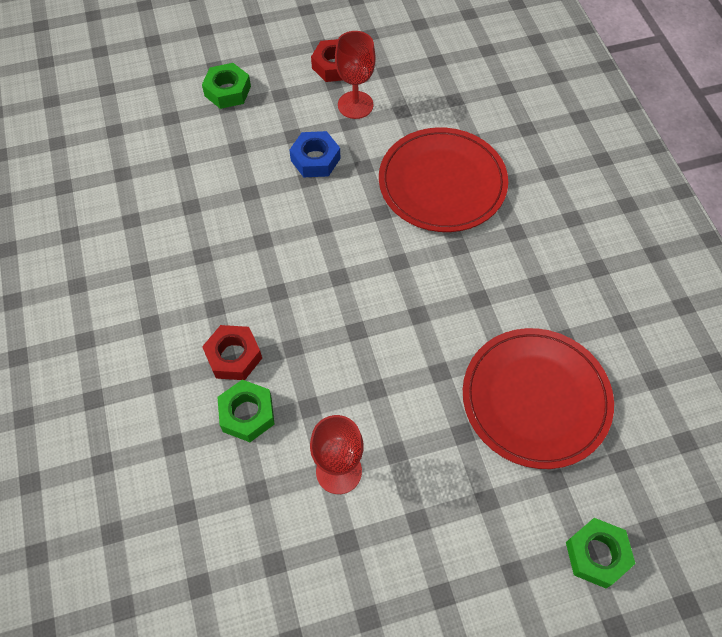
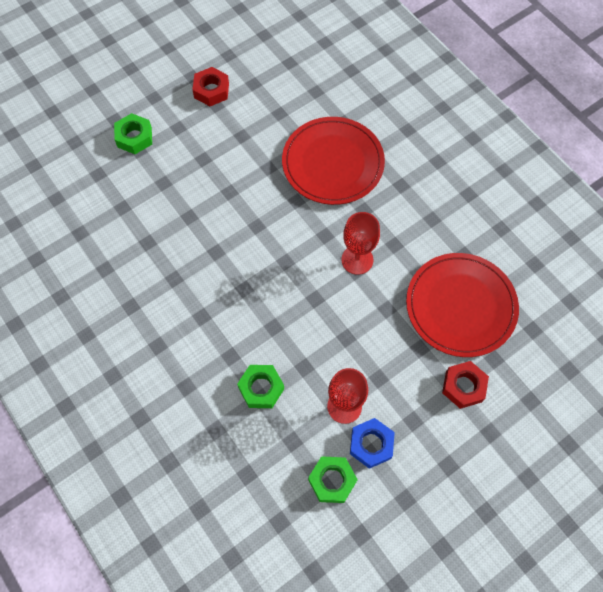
camera: 20 degrees left, 5 degrees up
(233, 356) = (232, 349): red nut -> red nut (463, 386)
(315, 159) = (229, 173): blue nut -> blue nut (371, 444)
(355, 105) = (241, 119): red goblet -> red goblet (357, 260)
(596, 554) = (539, 400): green nut -> green nut (332, 481)

